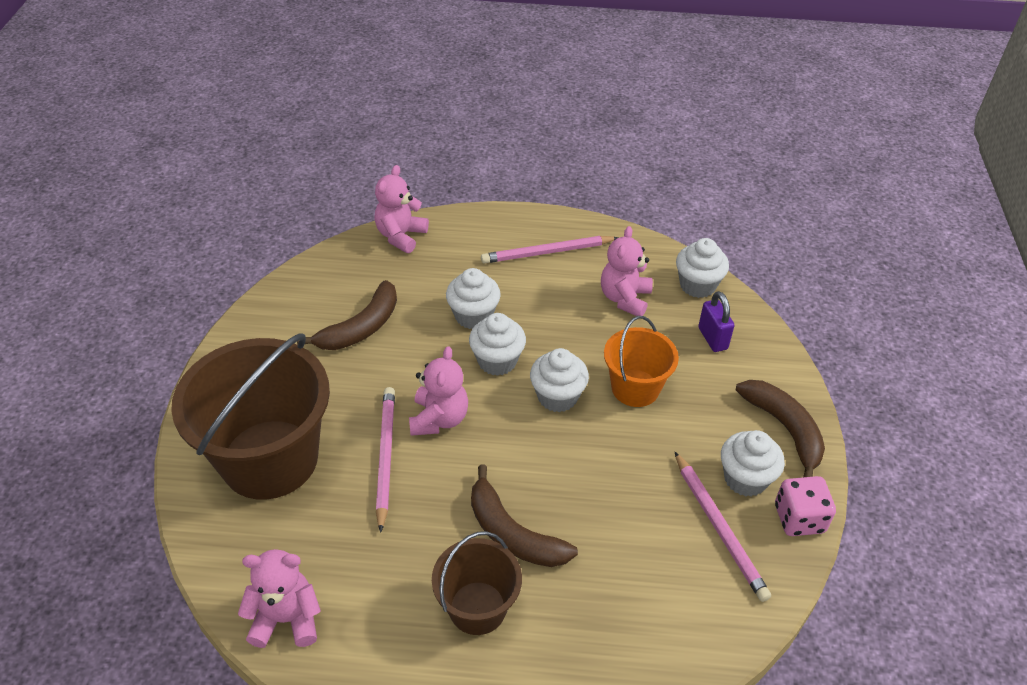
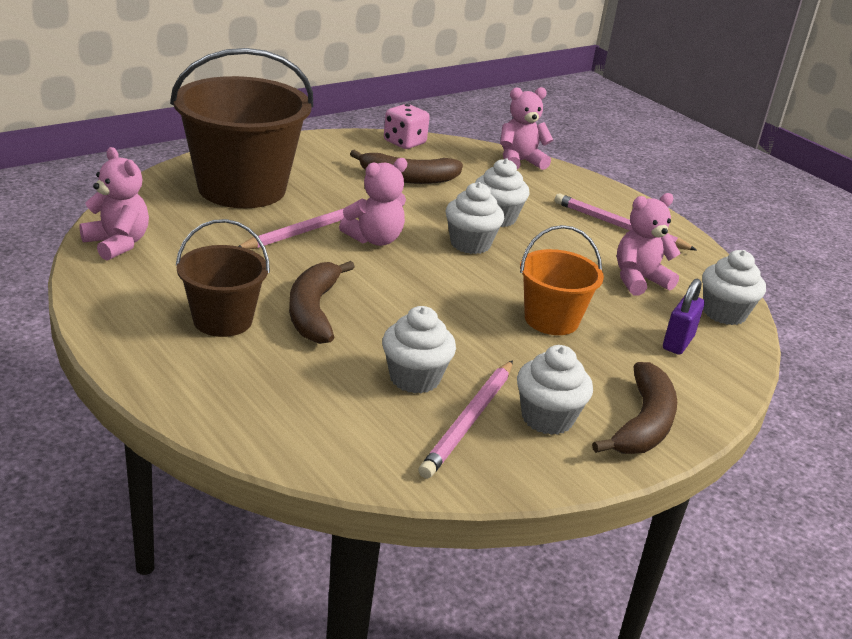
camera: 45 degrees right, 15 degrees down
(557, 397) = (479, 284): white cupcake -> white cupcake (414, 378)
(799, 518) = (550, 469): pink dice -> pink dice (404, 142)

